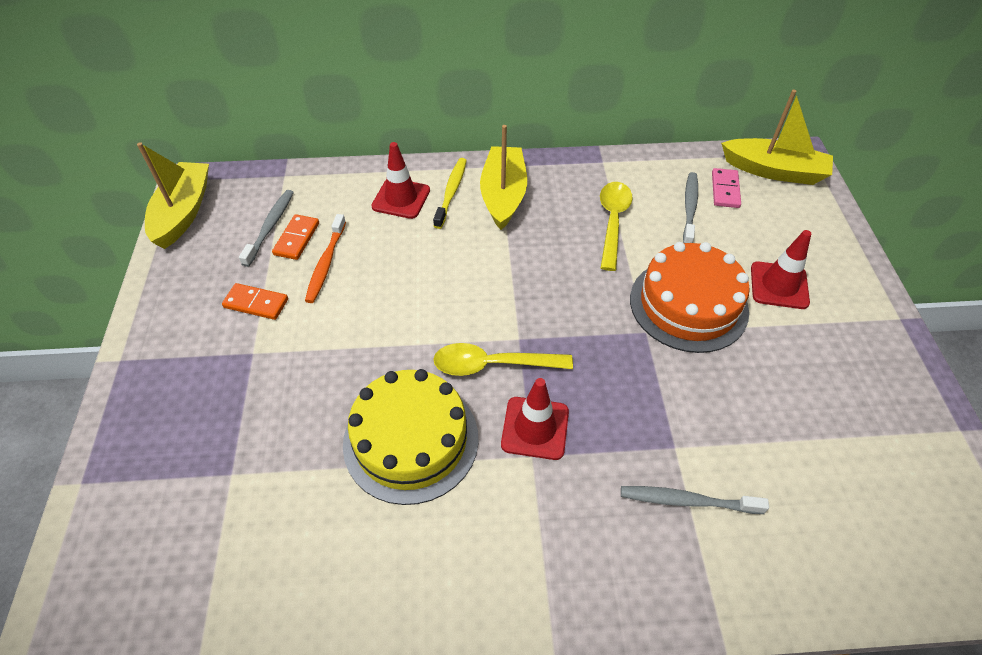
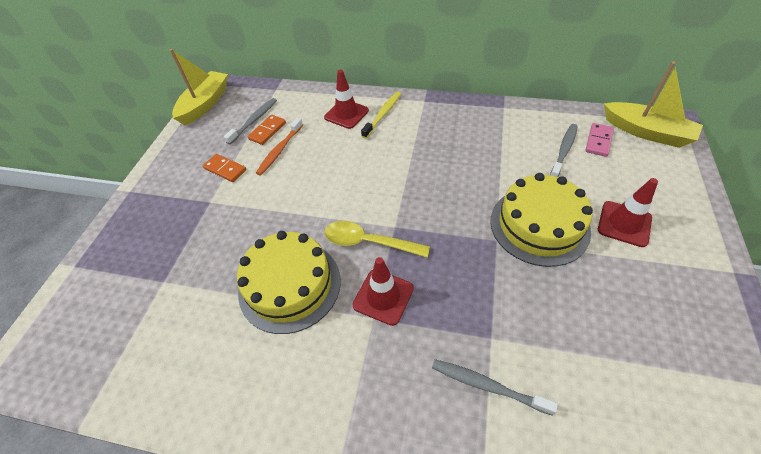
camera: 20 degrees right, 0 degrees up
(503, 195) = (419, 122): yellow boat -> none
(612, 222) = (497, 152): yellow spoon -> none
(688, 304) = (539, 225): orange cake -> yellow cake

